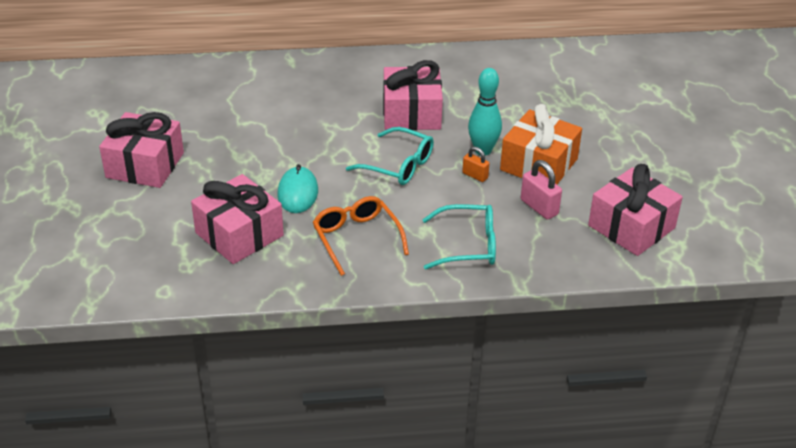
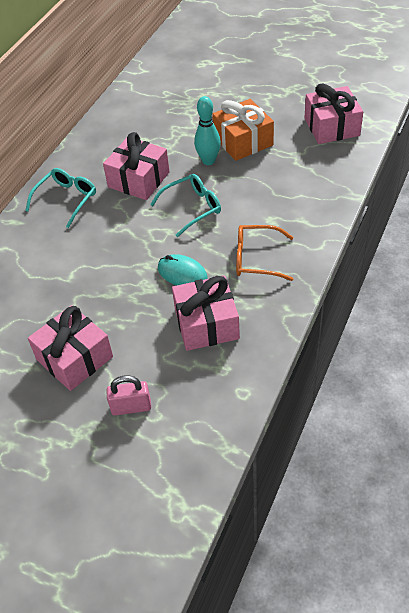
camera: 55 degrees left, 10 degrees up
(468, 245) = (301, 205): turquoise glasses -> turquoise glasses (66, 199)
(475, 175) = (232, 175): orange padlock -> none
(539, 207) = (286, 158): pink padlock -> pink padlock (131, 407)

